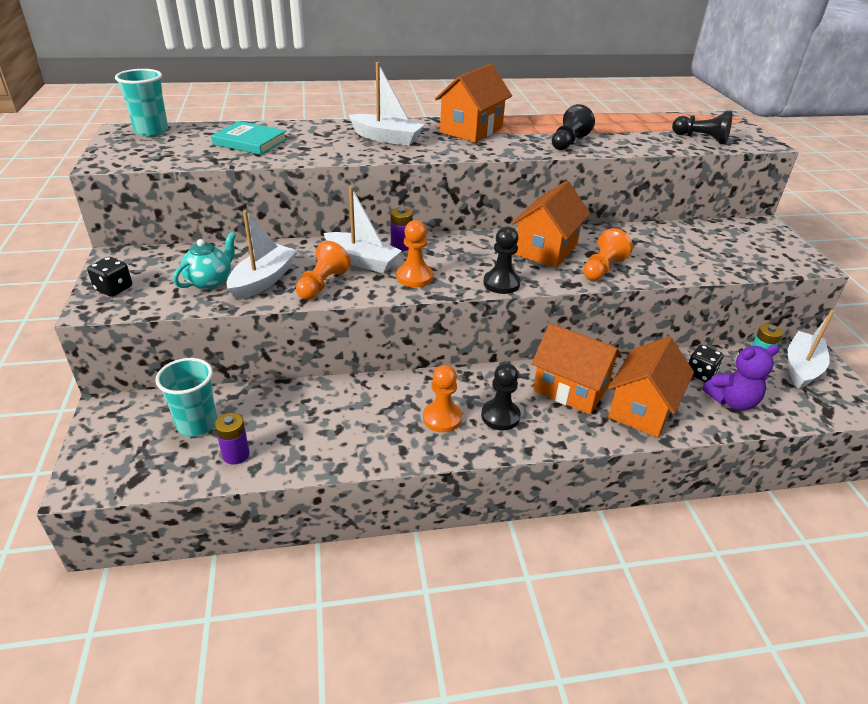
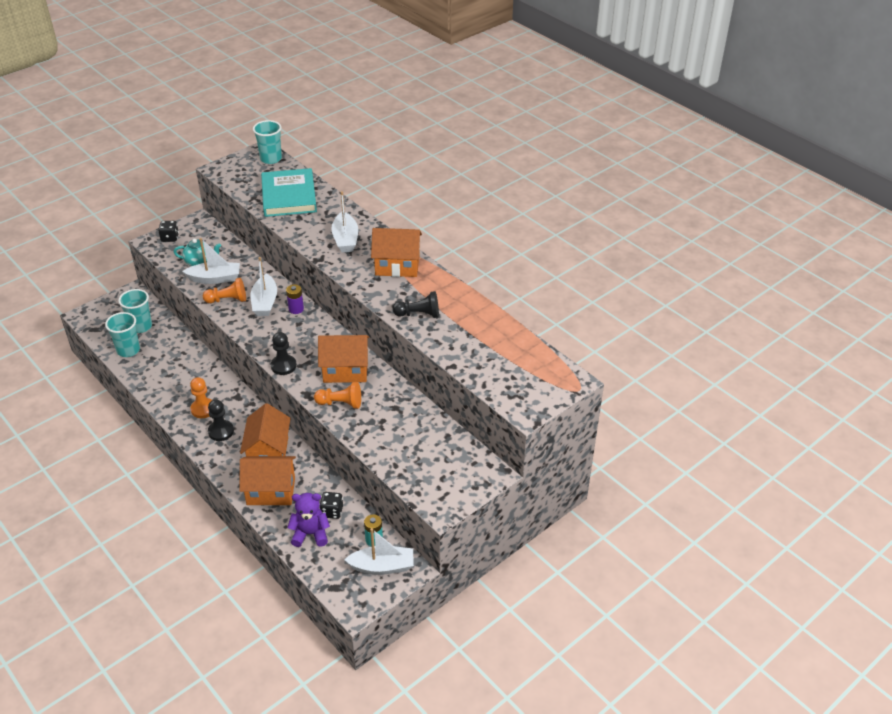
camera: 60 degrees right, 5 degrees up
(236, 455) = (128, 350): purple battery -> turquoise cup
(250, 142) = (289, 196): turquoise book -> turquoise book, size x1.62
(414, 277) = (263, 329): orange pawn -> none
(701, 139) = (498, 377): black pawn -> none
(732, 401) = (310, 534): purple teddy bear -> purple teddy bear turned 135 degrees clockwise

